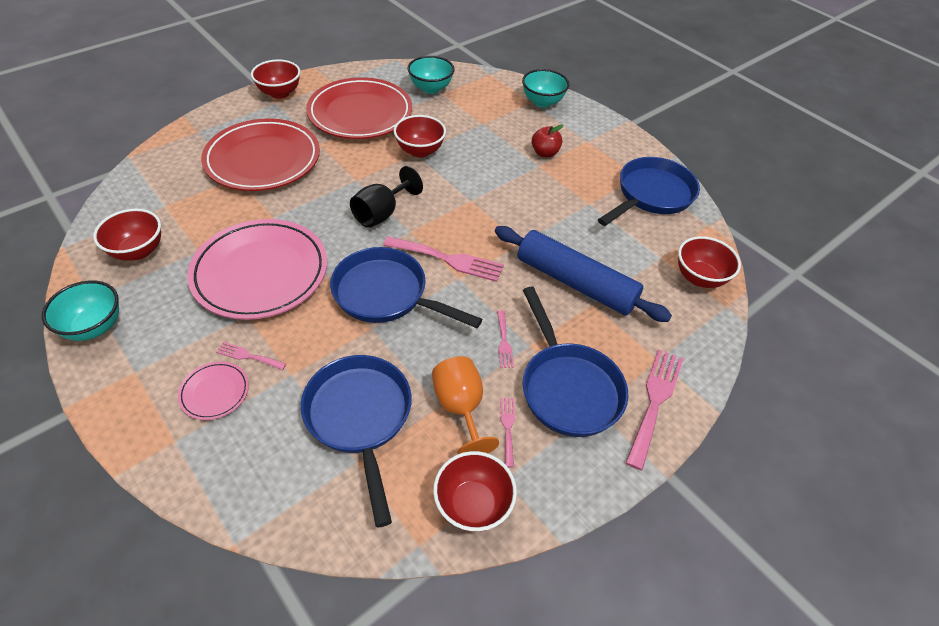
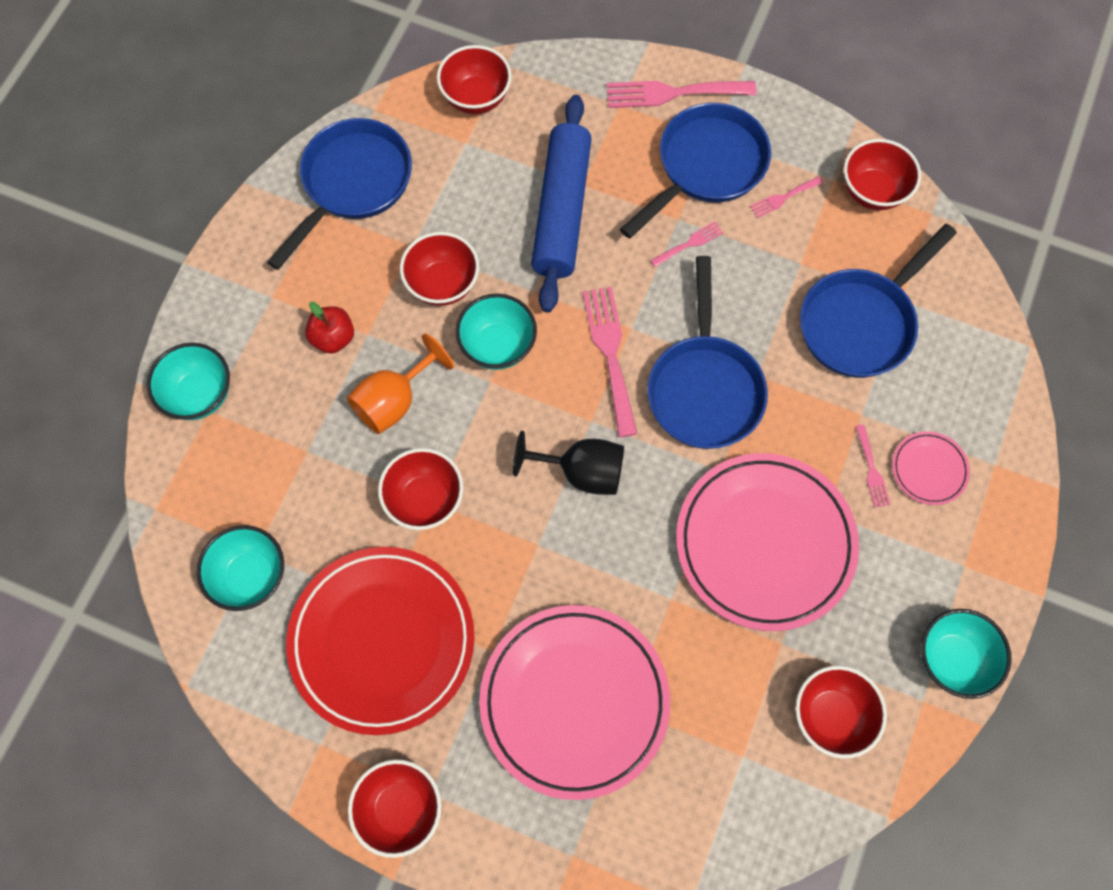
camera: 115 degrees left, 20 degrees up
(263, 159) = (574, 701): red plate -> pink plate
(460, 408) = (791, 245): orange goblet -> orange goblet (394, 400)
(492, 212) = (498, 346): none -> turquoise bowl
(552, 206) = (443, 284): none -> red bowl
(651, 195) = (352, 184): blue pan -> blue pan turned 105 degrees clockwise

